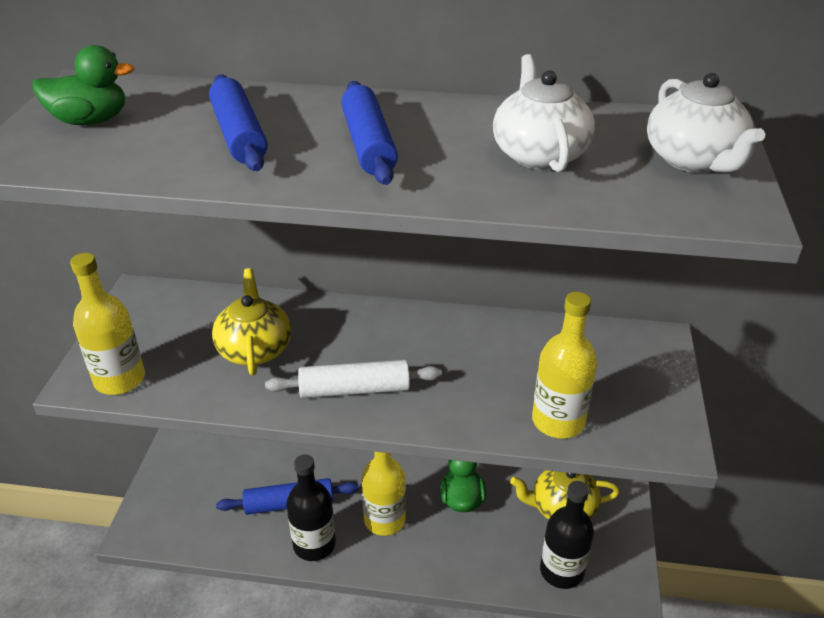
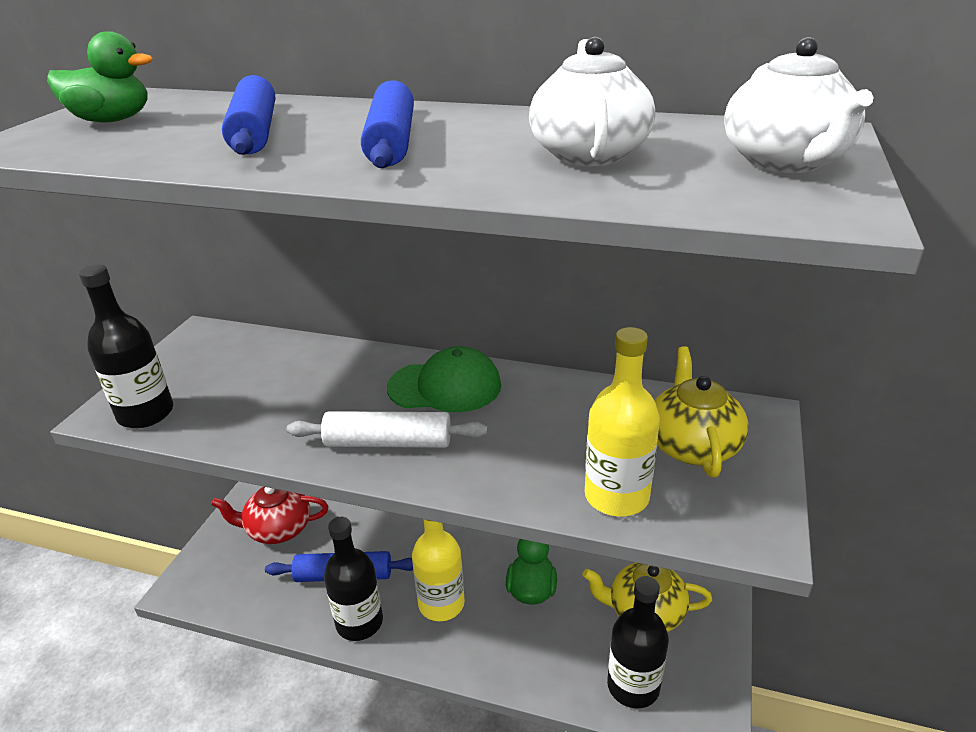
camera: 10 degrees right, 5 degrees down
(119, 379) = (146, 413): yellow bottle -> black bottle
(214, 467) = (278, 529): none -> red teapot
(255, 349) = (296, 393): yellow teapot -> yellow teapot (692, 445)
(389, 332) = (445, 386): none -> green cap

